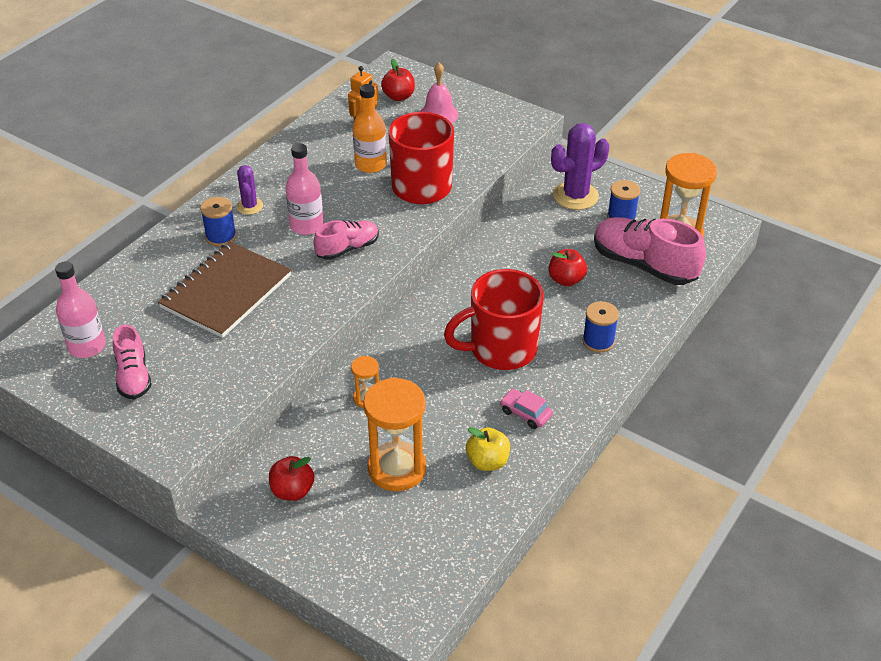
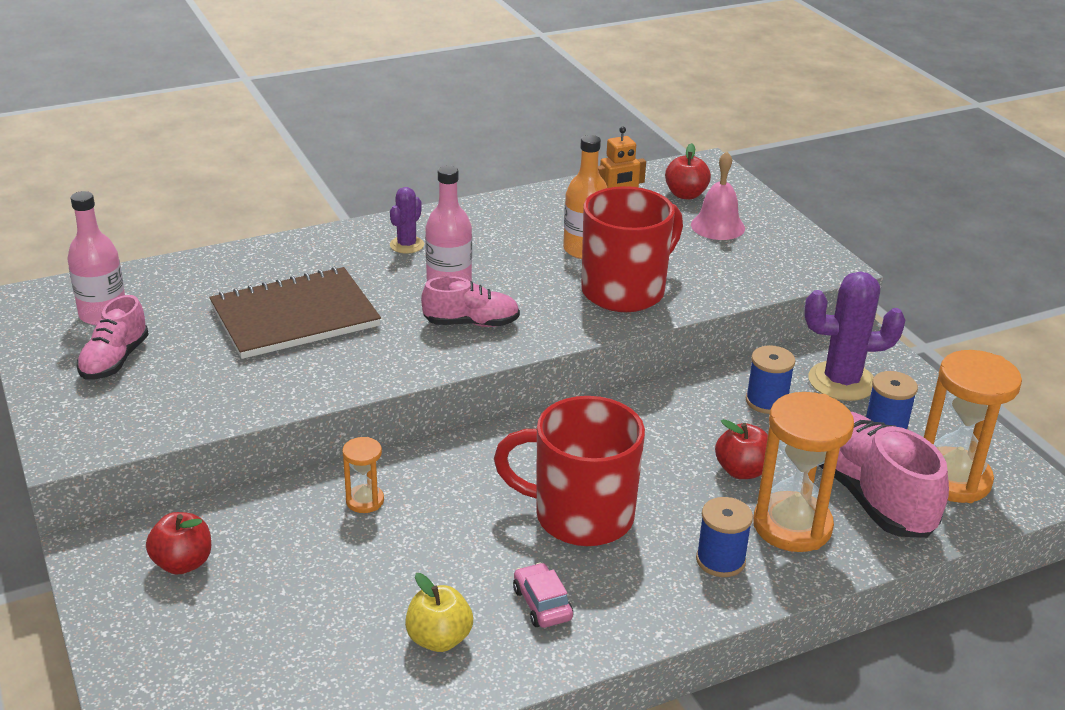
camera: 30 degrees right, 10 degrees down
(221, 236) = (346, 263): blue spool -> blue spool (766, 401)
(397, 469) = (322, 595): orange hourglass -> orange hourglass (792, 526)

